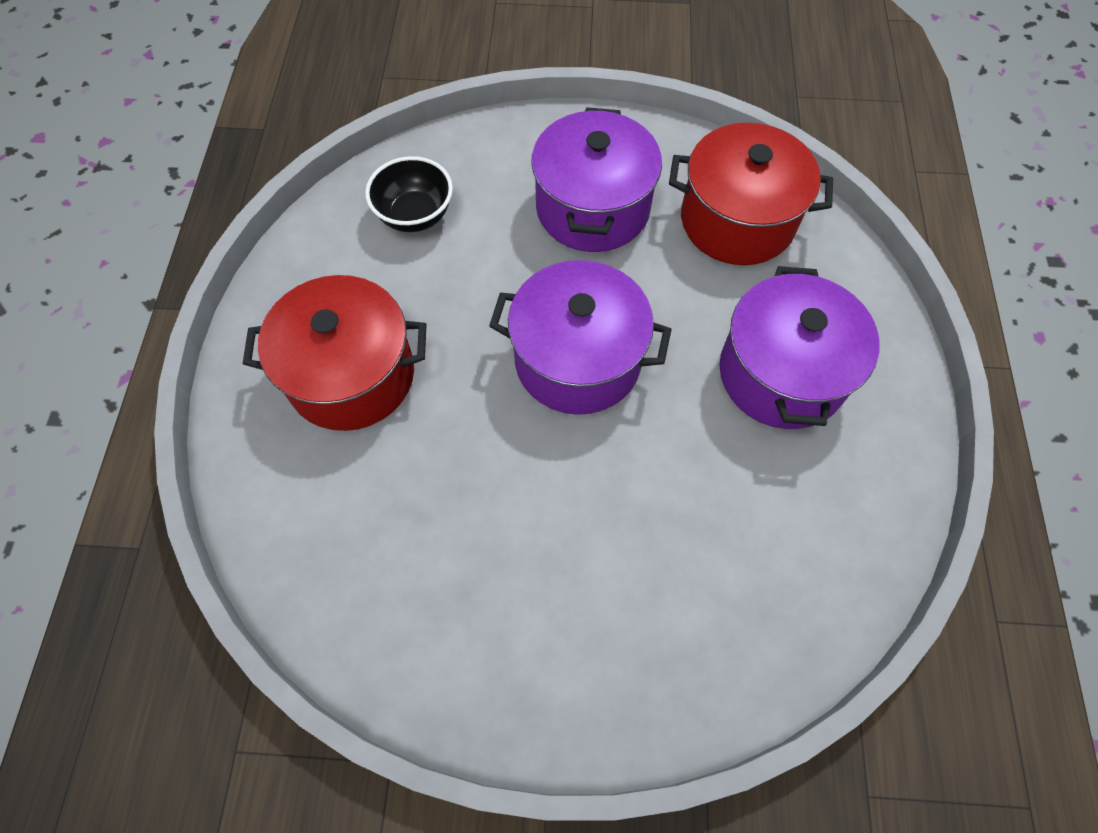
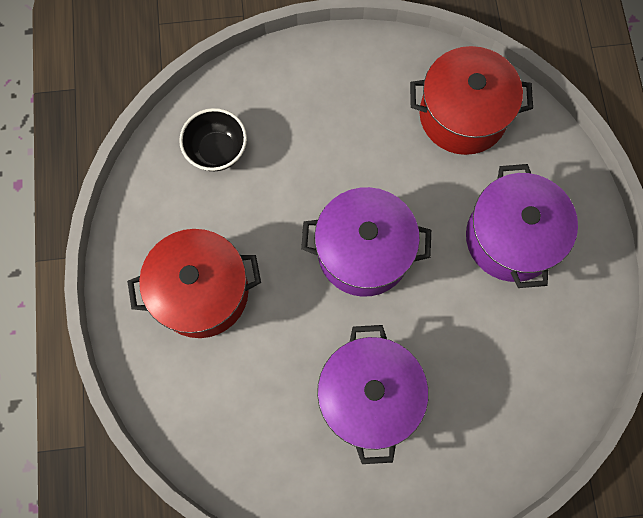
camera: 10 degrees left, 10 degrees up
(592, 208) = (352, 122): purple pot -> purple pot (369, 396)

